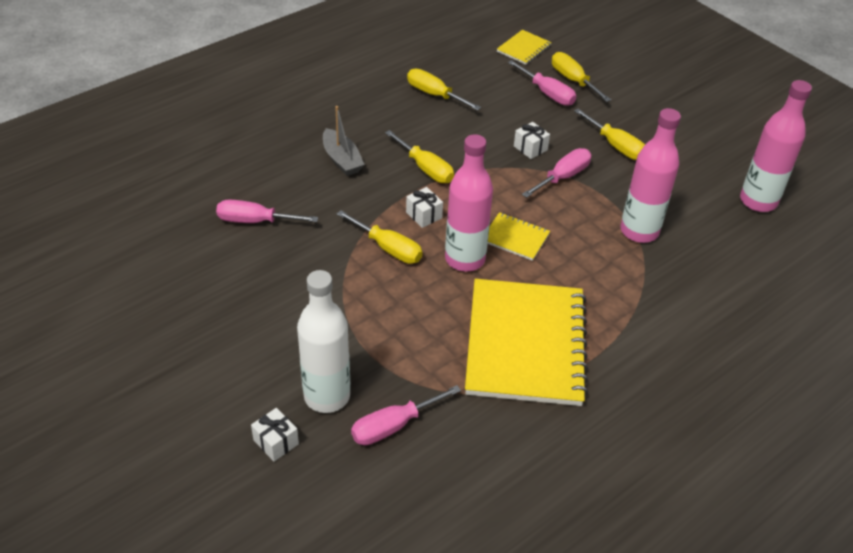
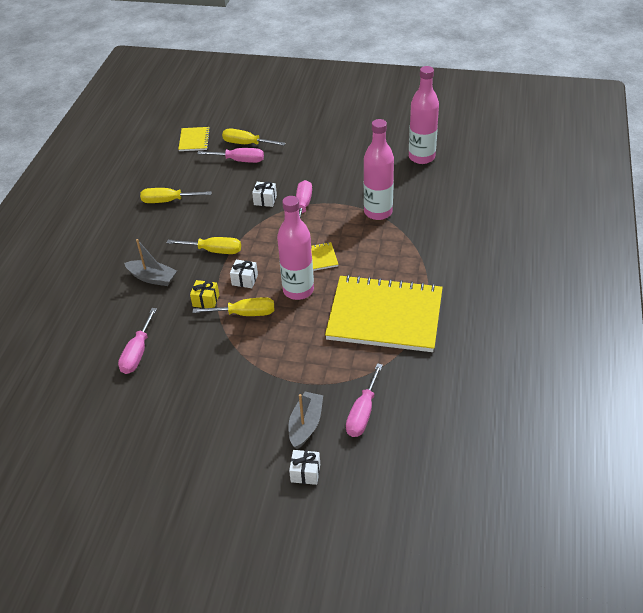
camera: 35 degrees left, 0 degrees up
(255, 221) = (137, 353): pink screwdriver -> pink screwdriver turned 45 degrees counterclockwise
(327, 396) = (305, 424): white bottle -> grey boat
(366, 212) = (206, 300): none -> yellow gift
(525, 344) = (385, 316): yellow notebook -> yellow notebook turned 45 degrees counterclockwise
(616, 146) = (313, 170): yellow screwdriver -> none

